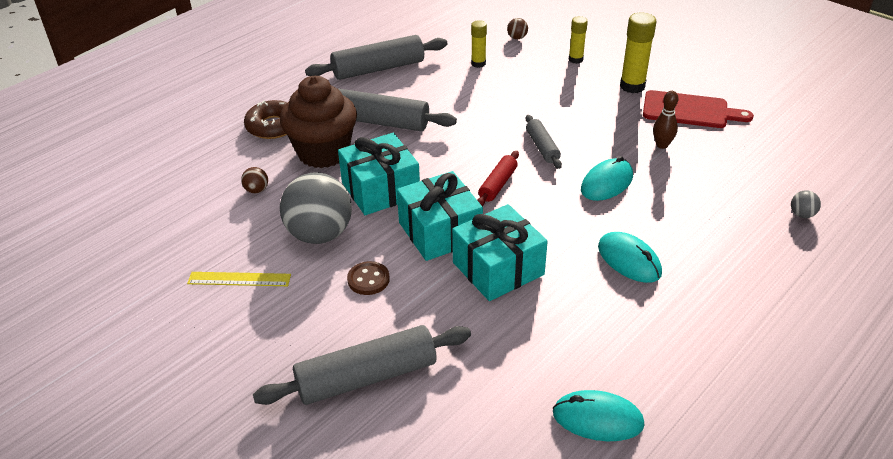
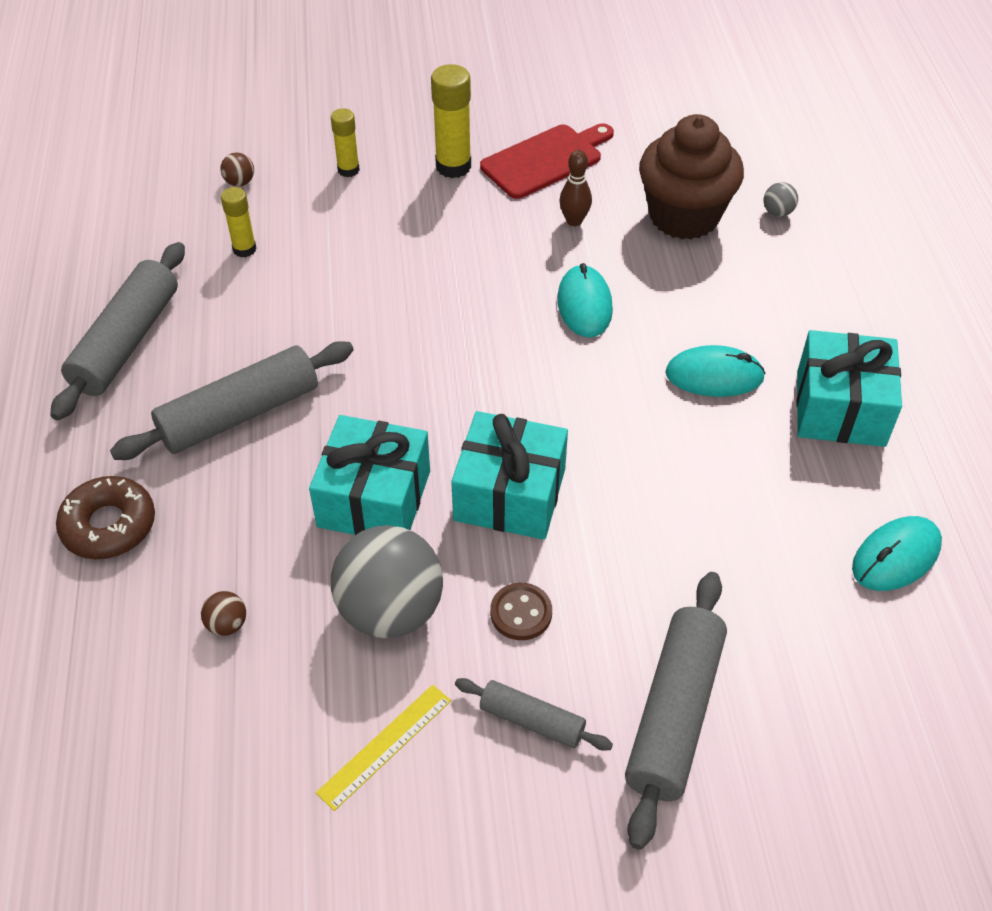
camera: 50 degrees left, 10 degrees up
(323, 152) = (233, 508): brown cupcake -> brown cupcake (684, 216)
(498, 184) = (487, 390): red rolling pin -> none
(498, 268) = (621, 486): turquoise gift -> turquoise gift (840, 408)
(542, 147) = (467, 309): grey rolling pin -> grey rolling pin (532, 720)

